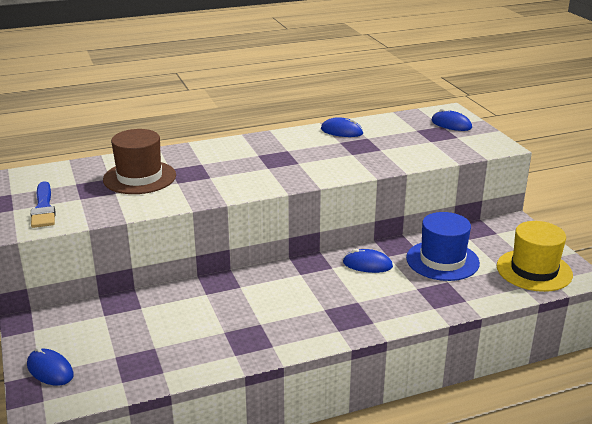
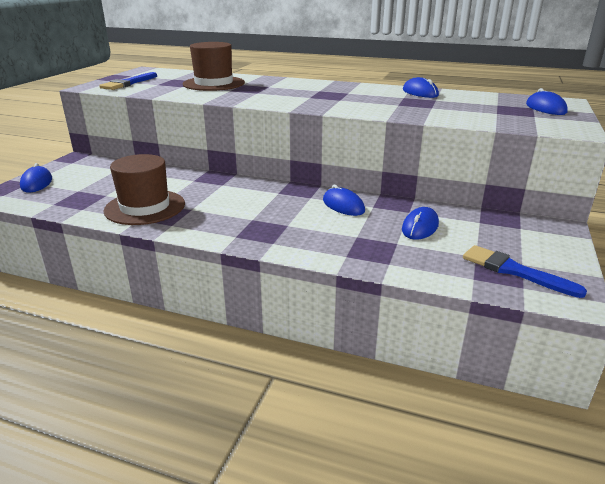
camera: 40 degrees right, 0 degrees up
(217, 341) = (145, 207): none -> brown hat
(442, 260) = (420, 227): blue hat -> blue mouse
(534, 270) = (514, 271): yellow hat -> blue brush

